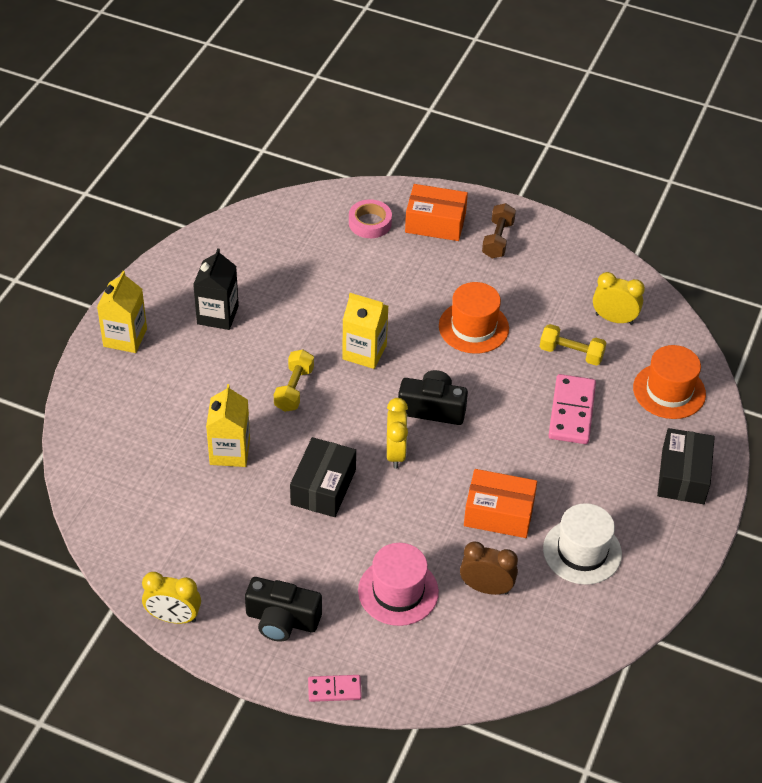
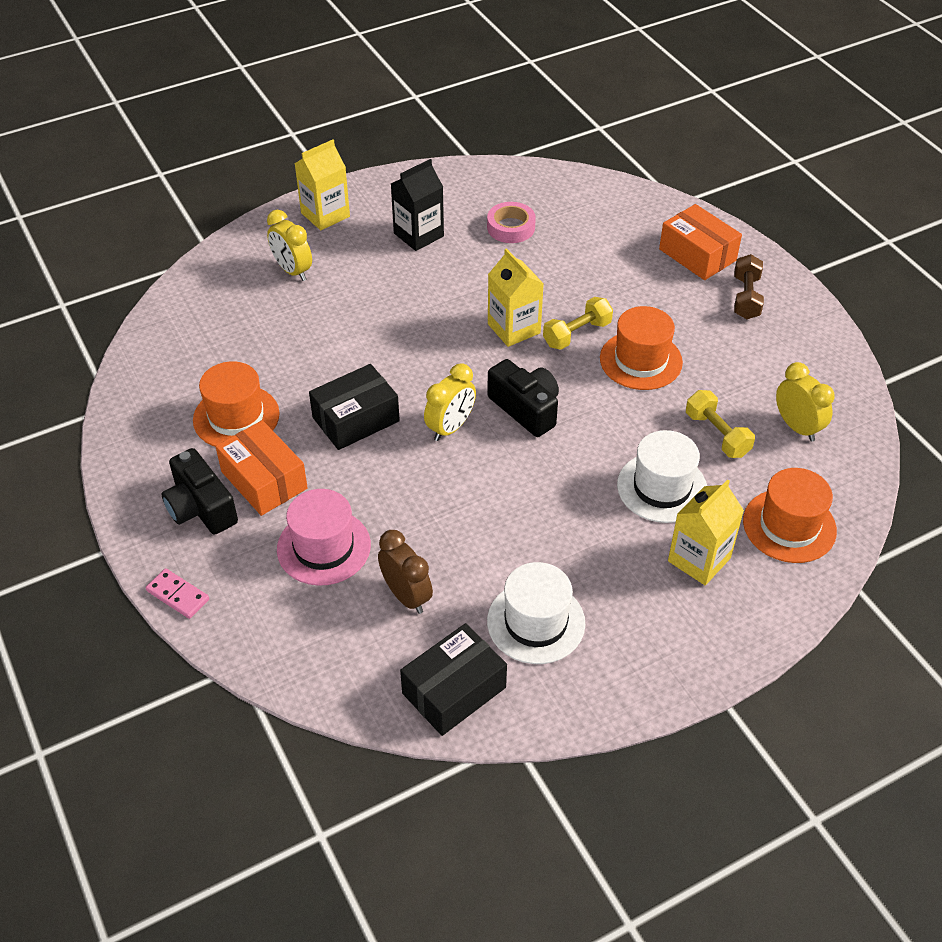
camera: 40 degrees right, 0 degrees up
(173, 617) = (120, 450): yellow clock -> yellow clock (292, 271)
(230, 451) = (310, 346): yellow carton -> yellow carton (699, 559)
(233, 538) = (236, 417): none -> orange hat
(294, 389) = (418, 326): yellow dumbbell -> yellow dumbbell (577, 334)
(370, 223) = (633, 226): pink tape -> pink tape (511, 227)
(498, 239) = (746, 297): brown dumbbell -> brown dumbbell turned 45 degrees counterclockwise
(499, 513) = (490, 536): orange box -> orange box (264, 480)
(572, 412) = (662, 487): pink domino -> white hat
(683, 476) = (720, 616): black box -> black box (454, 690)

